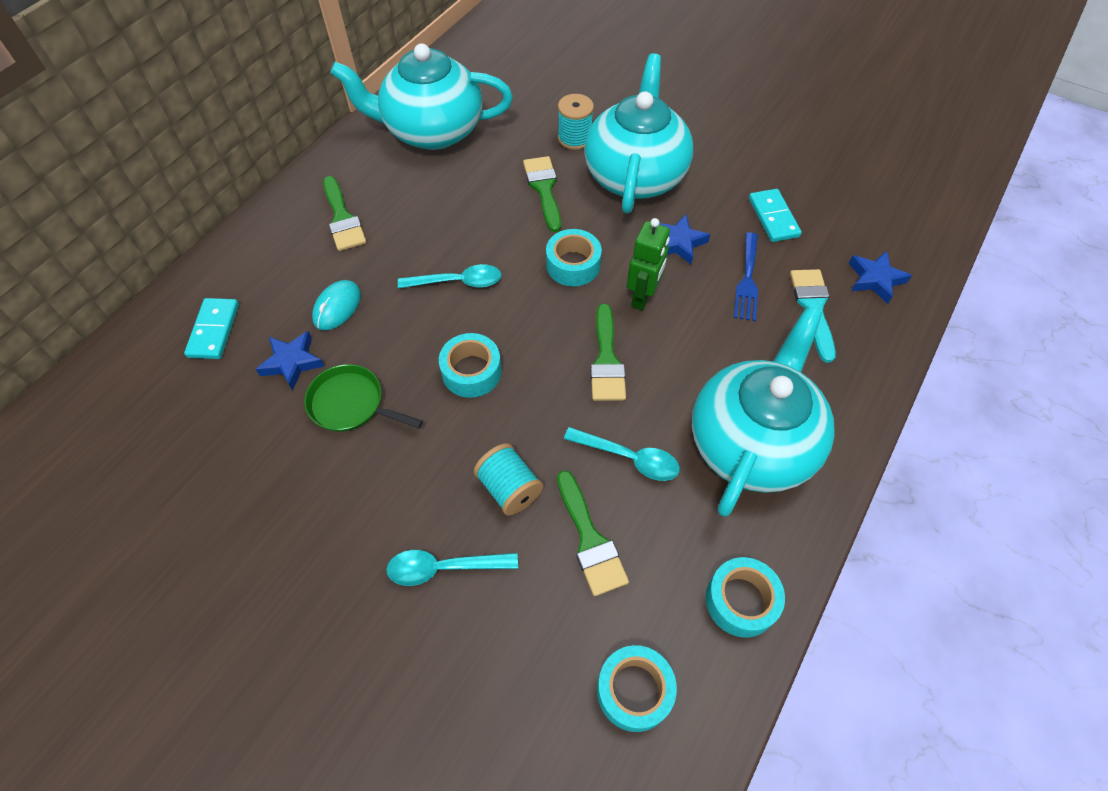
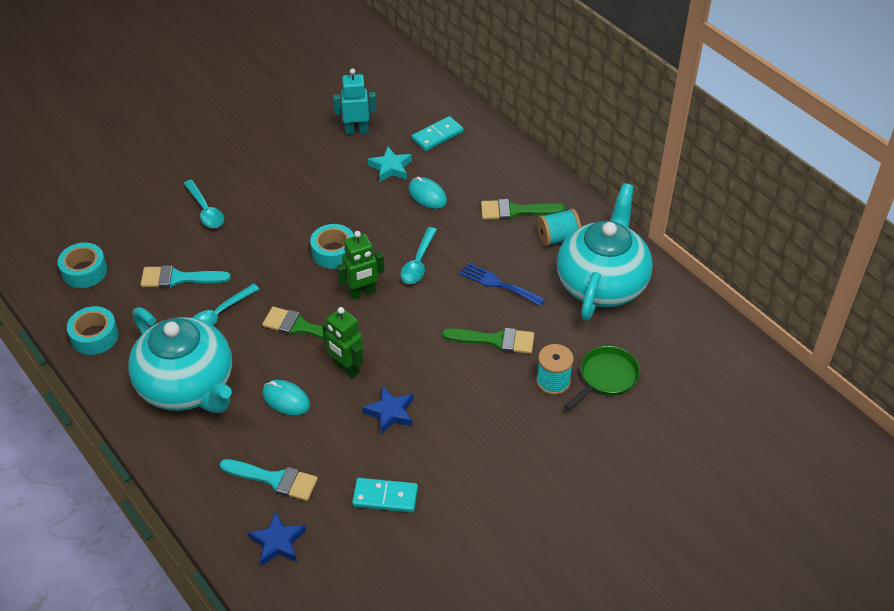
camera: 110 degrees right, 10 degrees down
(214, 330) = (437, 136): turquoise domino -> turquoise domino turned 60 degrees counterclockwise
(217, 430) = (356, 130): none -> turquoise robot
(292, 362) = (390, 168): blue star -> turquoise star
(351, 404) = (342, 190): green pan -> green pan (606, 377)
(444, 568) = (205, 210): turquoise spoon -> turquoise spoon turned 135 degrees clockwise
(509, 488) = (236, 250): turquoise spool -> turquoise spool (557, 238)
(527, 319) = (362, 293): none -> green robot
(573, 265) = (401, 335): turquoise tape -> none
(590, 540) = (178, 278): green brush -> turquoise brush
(635, 175) = (485, 411): turquoise teapot -> none
(713, 336) = (286, 399): none -> turquoise mouse
(747, 280) = (326, 445): blue fork -> blue fork (498, 284)

